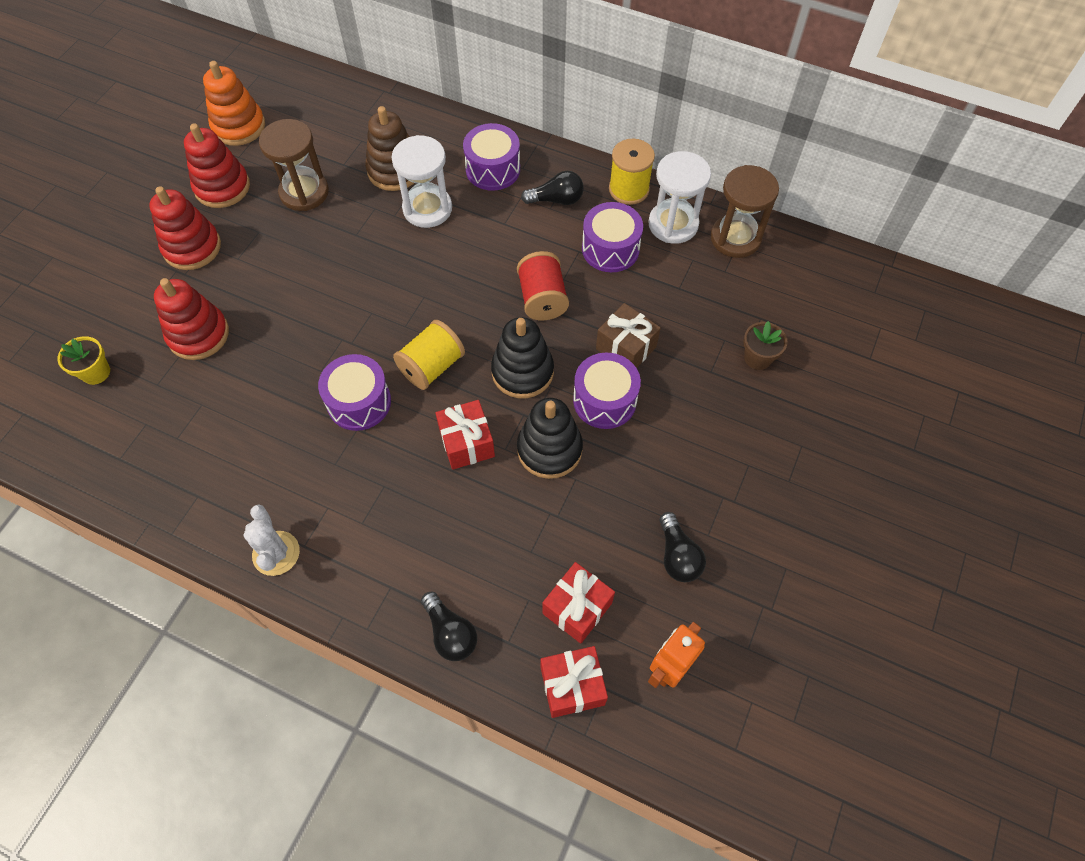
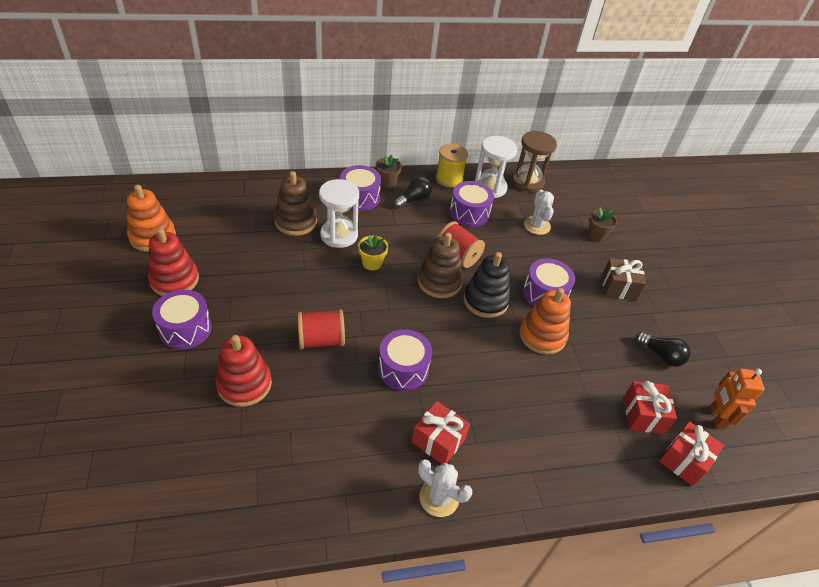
camera: 40 degrees left, 15 degrees down
(96, 372) = (179, 453): yellow flower pot -> yellow flower pot (372, 263)
(192, 247) = (185, 329): red stacking toy -> purple drum
(304, 192) = (243, 258): brown hourglass -> none
(305, 325) = (321, 340): none -> red spool
(432, 366) = (429, 324): yellow spool -> none
(450, 633) = (593, 475): black light bulb -> none
(467, 443) = (493, 357): red gift -> red gift (438, 440)
(490, 321) = (439, 282): none -> brown stacking toy
(544, 162) = (387, 182): none -> brown flower pot
(549, 449) = (542, 335): black stacking toy -> orange stacking toy
(626, 348) = (528, 260): brown gift -> brown gift (618, 287)
(685, 306) = (537, 225): none -> white cactus

